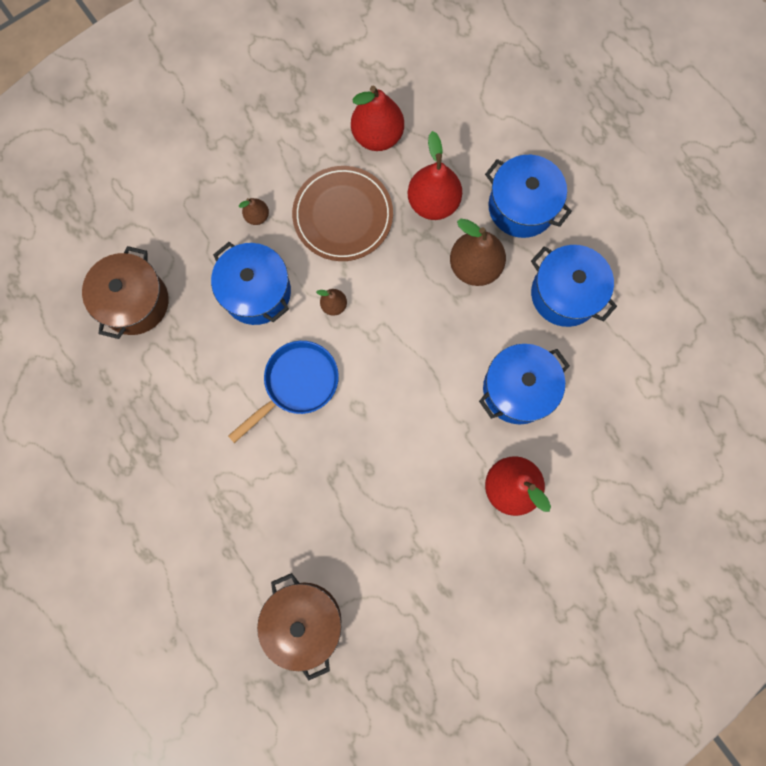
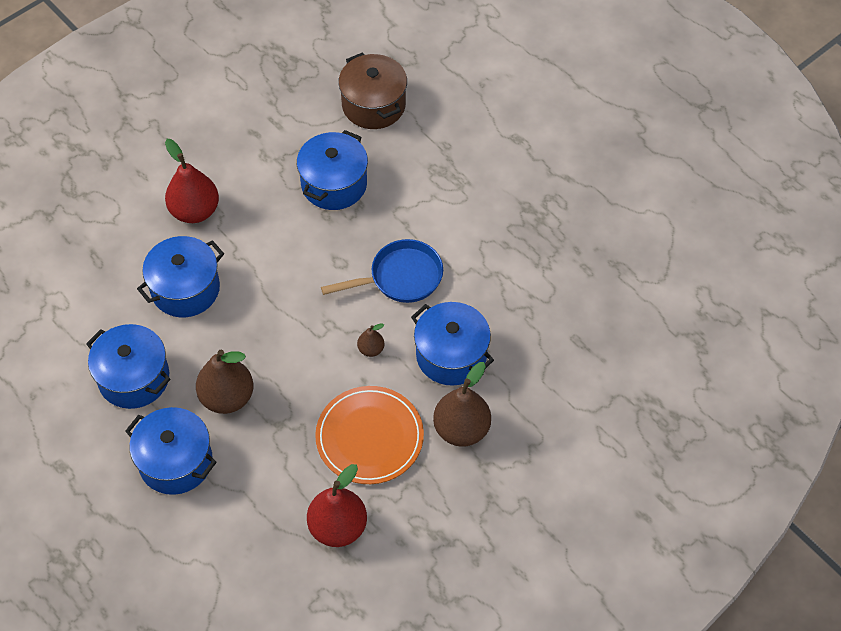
camera: 175 degrees right, 20 degrees down
(135, 302) = (573, 337): brown pot -> none
(257, 216) = (461, 429): brown pear -> brown pear, size x2.05
(297, 384) = (400, 277): blue pan -> blue pan turned 150 degrees counterclockwise
(343, 215) = (369, 437): brown plate -> orange plate
(357, 509) = (334, 184): none -> blue pot
(433, 203) = (272, 458): red pear -> none

